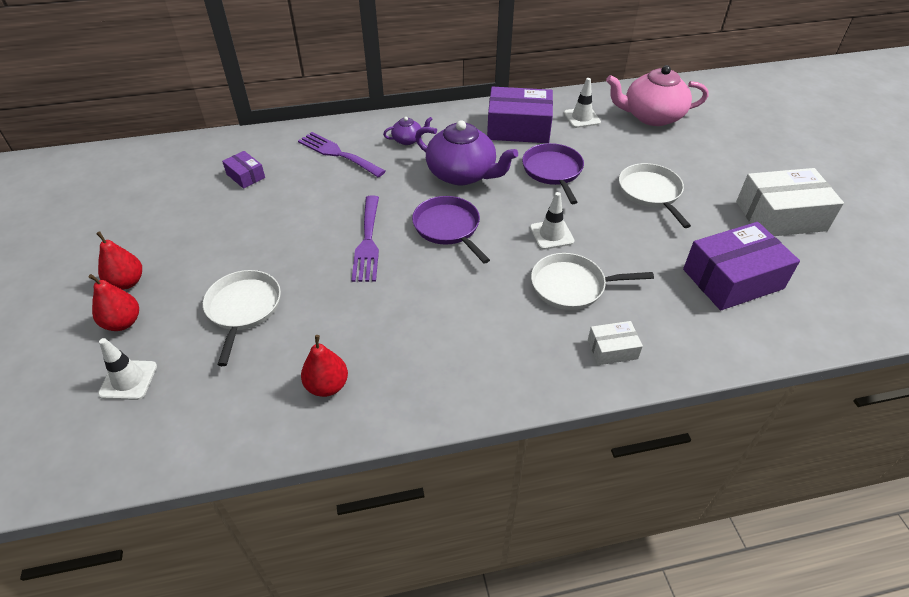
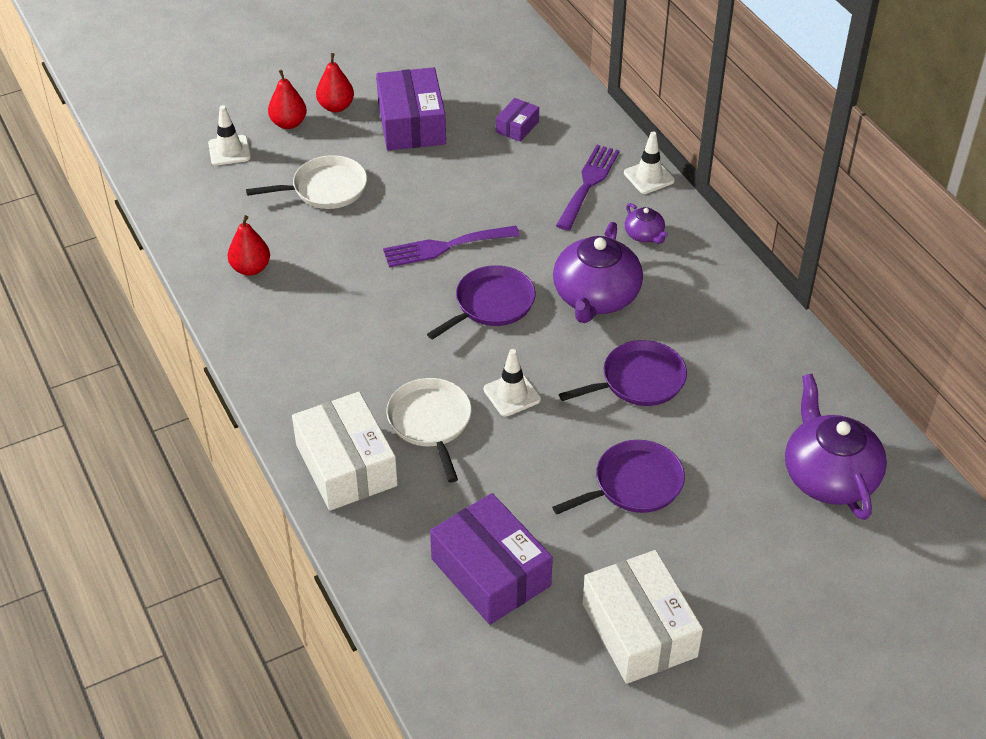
camera: 75 degrees right, 0 degrees up
(518, 128) = (722, 333): purple box -> purple box (411, 124)
(581, 118) = (782, 396): white traffic cone -> white traffic cone (649, 177)
(612, 349) = (346, 465): white box -> white box, size x2.04
(650, 192) = (634, 484): white pan -> purple pan
(651, 116) = (828, 476): pink teapot -> purple teapot

